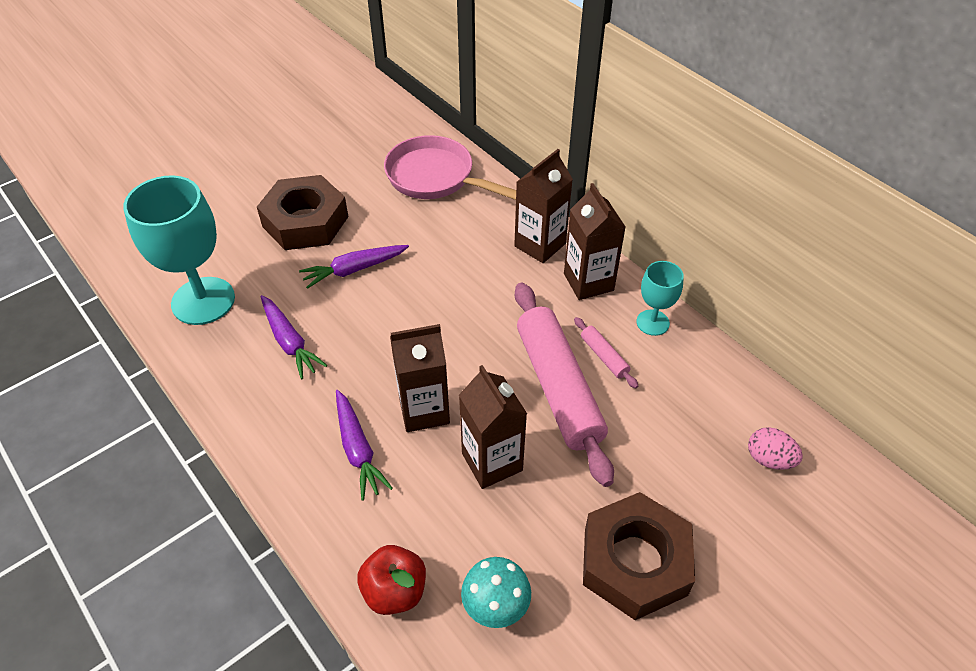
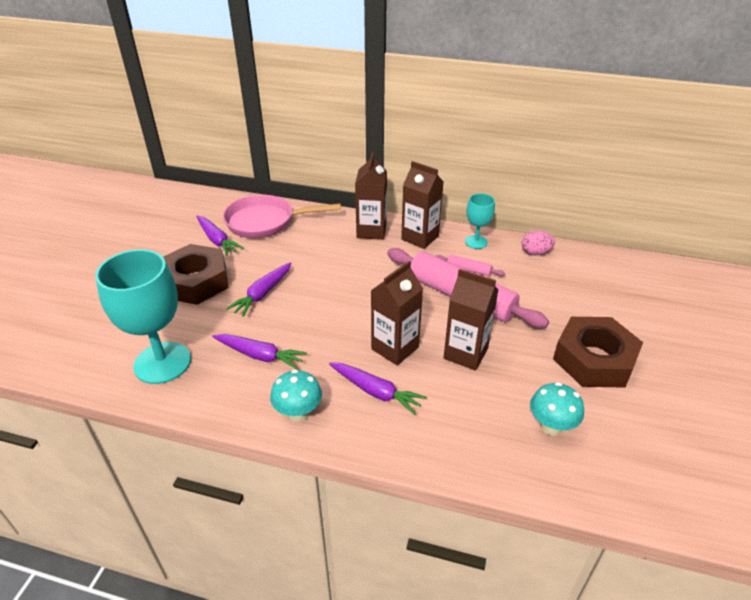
camera: 35 degrees left, 10 degrees down
(267, 428) = (298, 413): none -> turquoise mushroom
(367, 179) = (217, 240): none -> purple carrot
(394, 591) = (485, 455): red apple -> none
(769, 459) = (600, 277): pink egg -> pink egg (535, 253)

